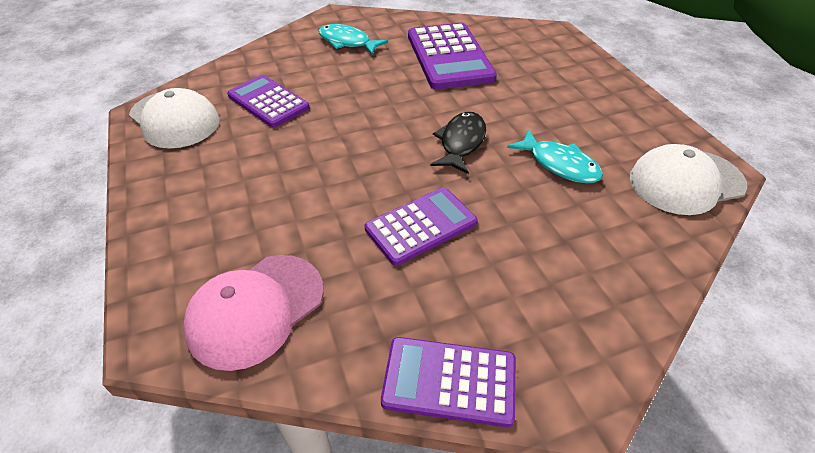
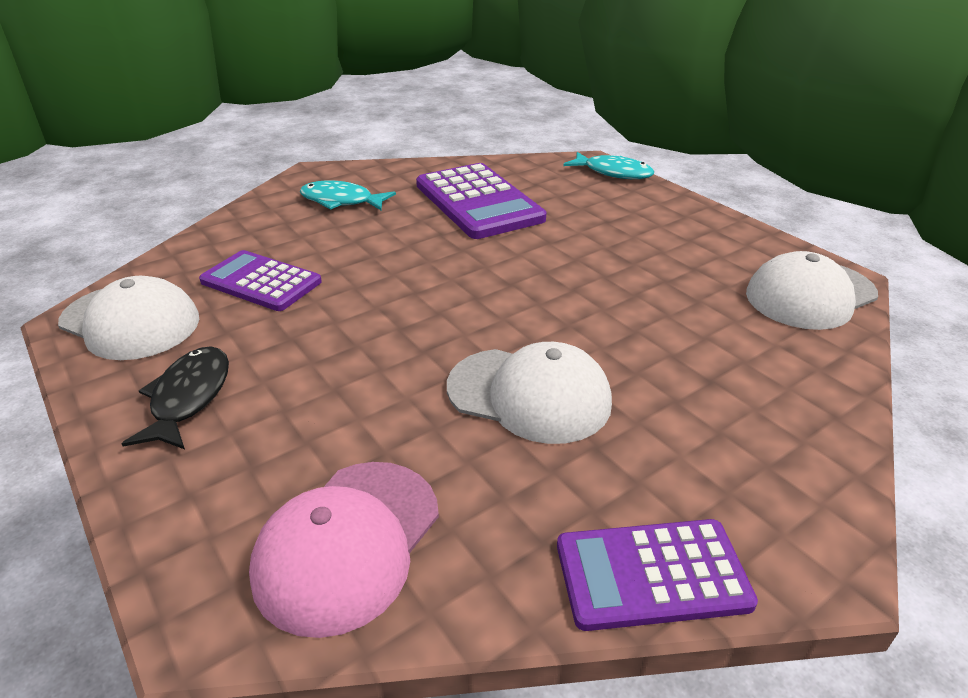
camera: 15 degrees left, 10 degrees down
(421, 226) = (529, 395): purple calculator -> white cap
(461, 142) = (536, 292): black fish -> black fish (188, 398)
(559, 164) = (663, 298): turquoise fish -> turquoise fish (613, 172)

